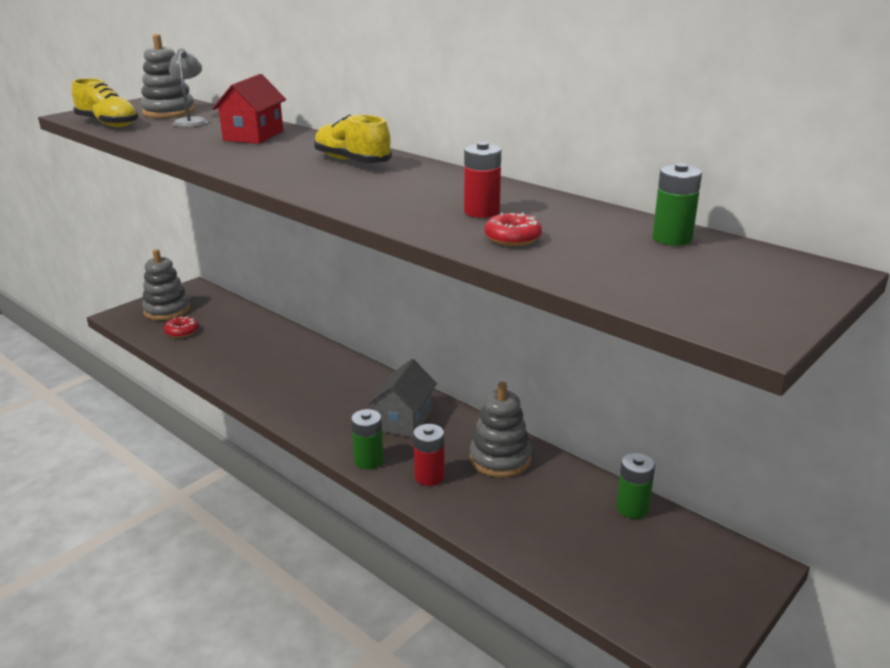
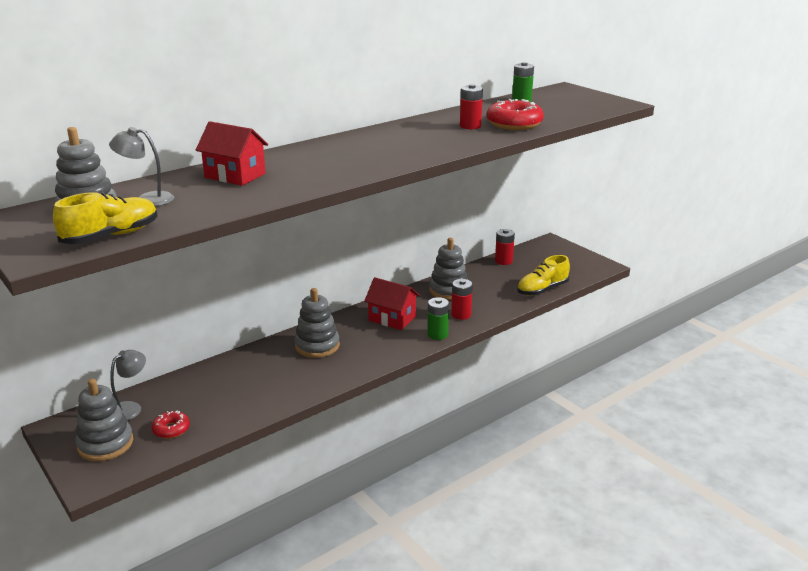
camera: 80 degrees left, 0 degrees up
(218, 308) = (130, 408): none -> grey lamp
(330, 378) = (317, 346): none -> grey stacking toy
(352, 161) = (343, 148): yellow shoe -> yellow shoe (542, 290)
(404, 420) = (392, 318): grey house -> red house
(512, 238) = (514, 124): red donut -> red donut, size x1.79
(632, 508) = (503, 261): green battery -> red battery

